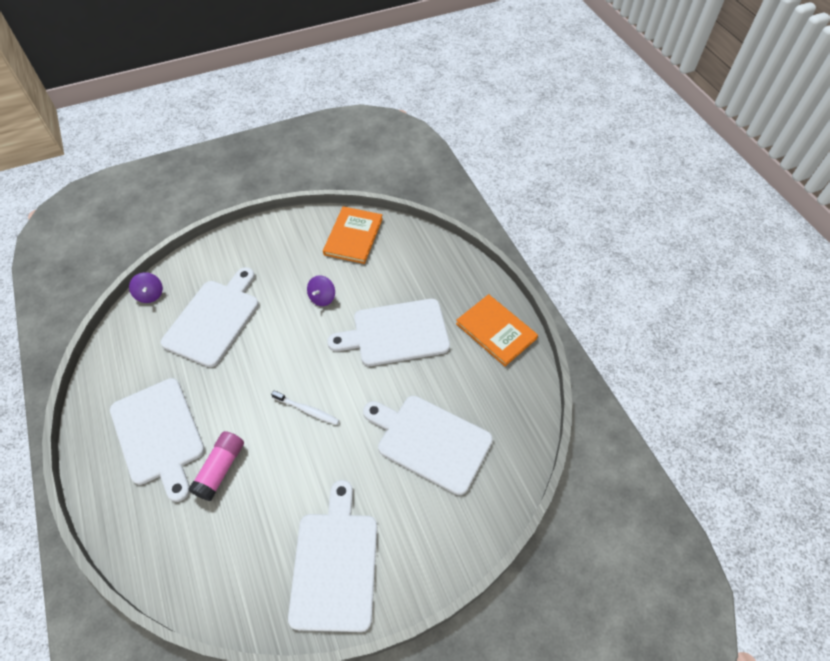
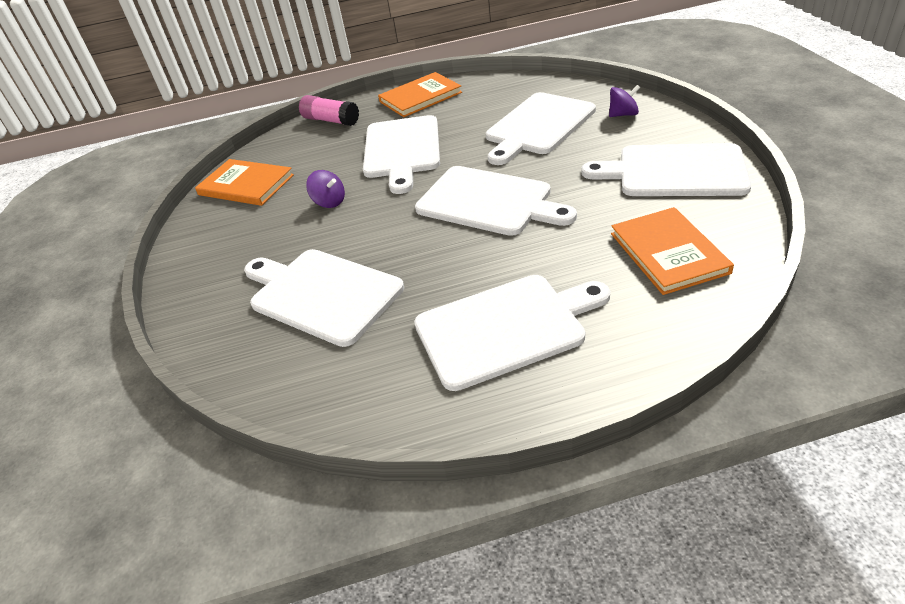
camera: 75 degrees left, 15 degrees down
(150, 294) = (238, 375): purple spinning top -> purple spinning top (623, 114)
(218, 547) = (668, 253): none -> orange book
(220, 469) = (563, 262): pink glue stick -> pink glue stick (331, 120)
(307, 410) = (489, 202): white toothbrush -> white cutting board

